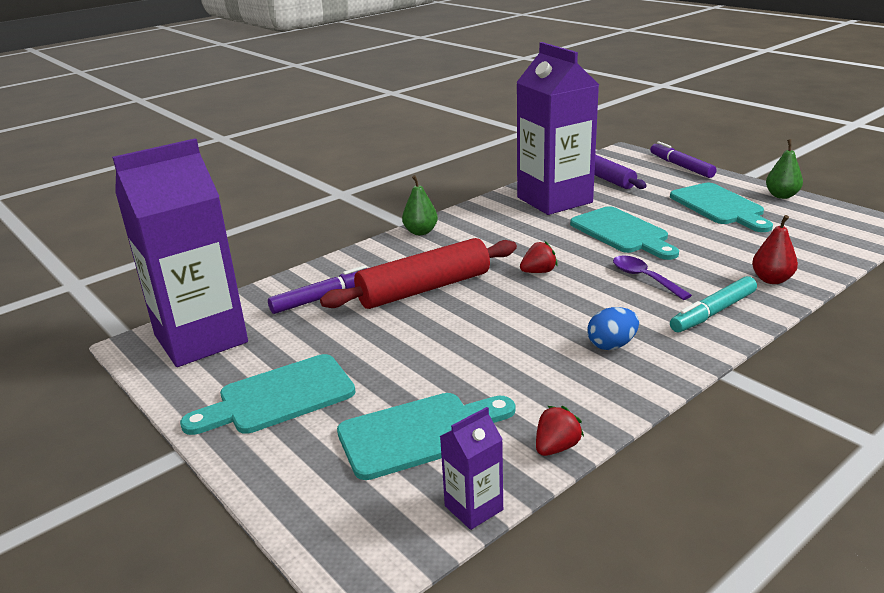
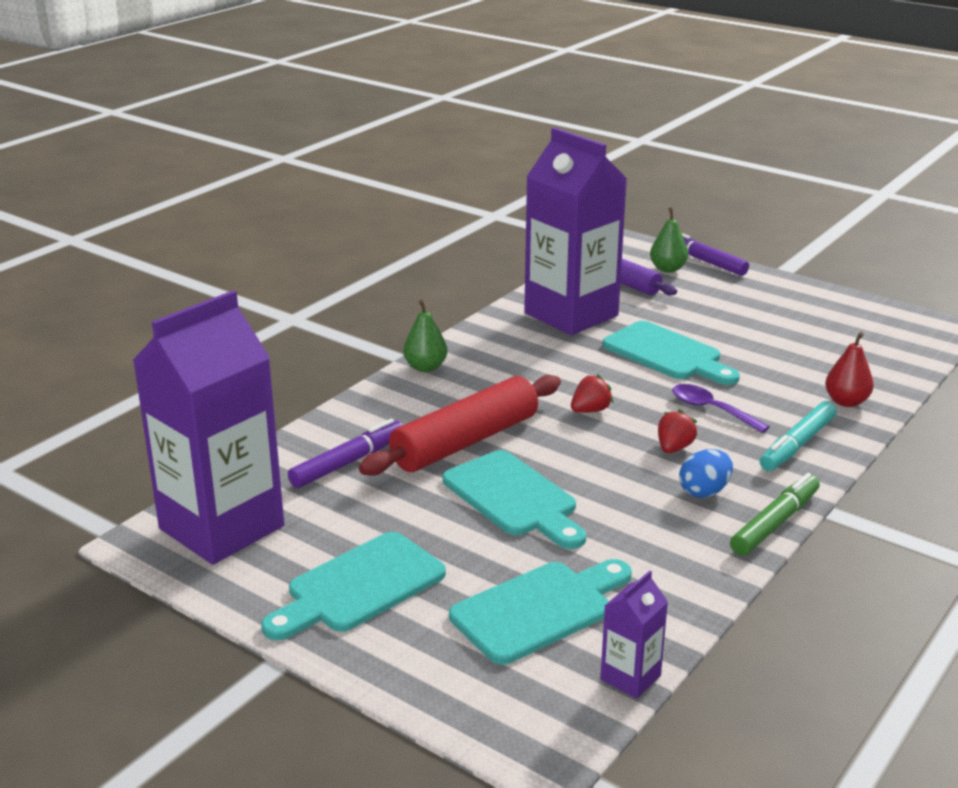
camera: 15 degrees left, 0 degrees up
(556, 447) = (688, 607): red strawberry -> red strawberry (674, 448)
(668, 378) = (775, 523): none -> green marker
(719, 206) = (764, 313): turquoise cutting board -> turquoise cutting board (514, 498)
(781, 196) = (828, 296): green pear -> green pear (667, 269)

